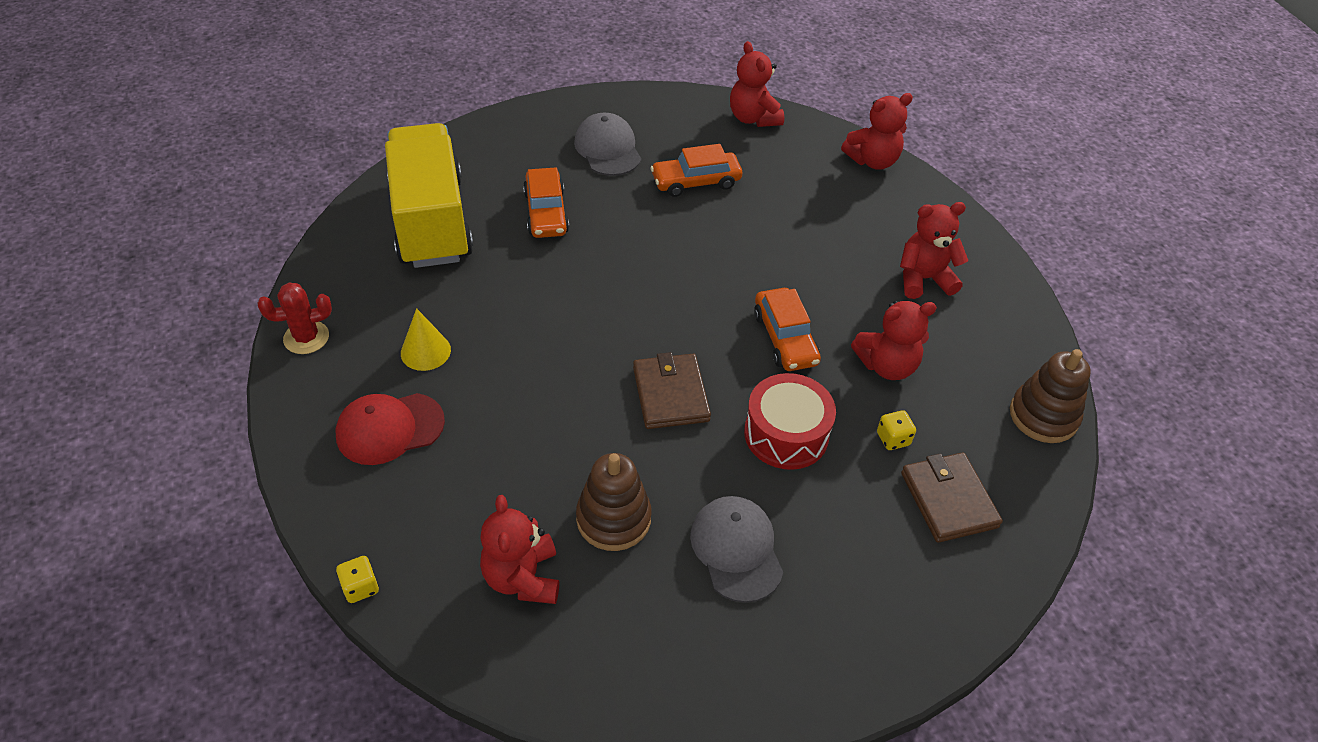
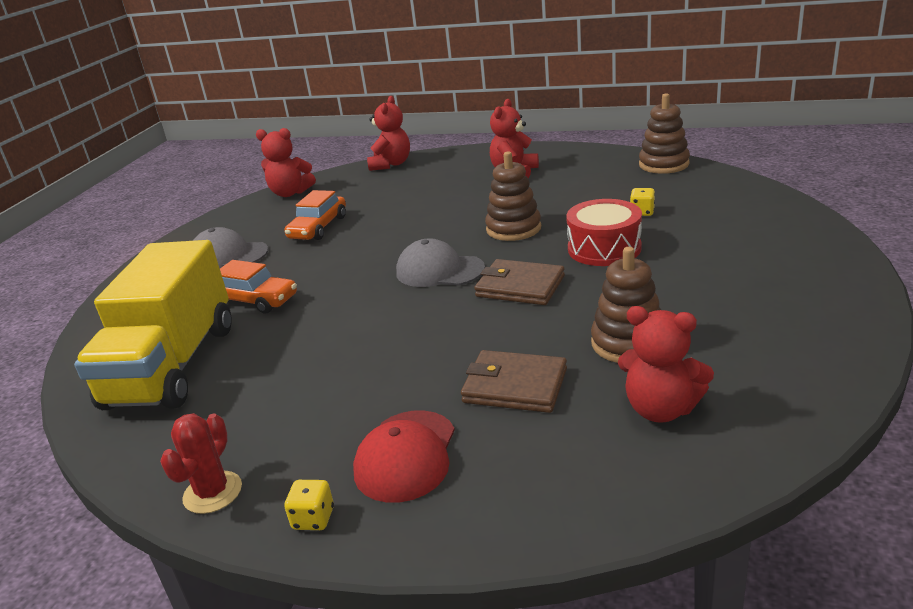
camera: 50 degrees left, 20 degrees down
(360, 587) = (602, 528): yellow dice -> yellow dice (313, 518)
(425, 351) = (331, 407): yellow cone -> none
(431, 221) = (173, 366): yellow truck -> yellow truck turned 105 degrees counterclockwise
(736, 550) = (700, 293): grey cap -> grey cap (439, 270)
(785, 338) = (513, 229): orange car -> brown stacking toy
(887, 365) = (576, 200): red teddy bear -> none
(948, 500) = (709, 206): brown wallet -> brown wallet (515, 386)

